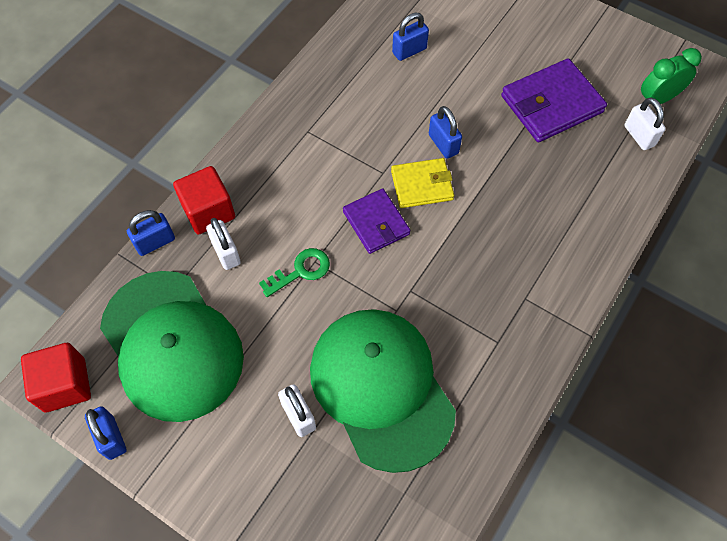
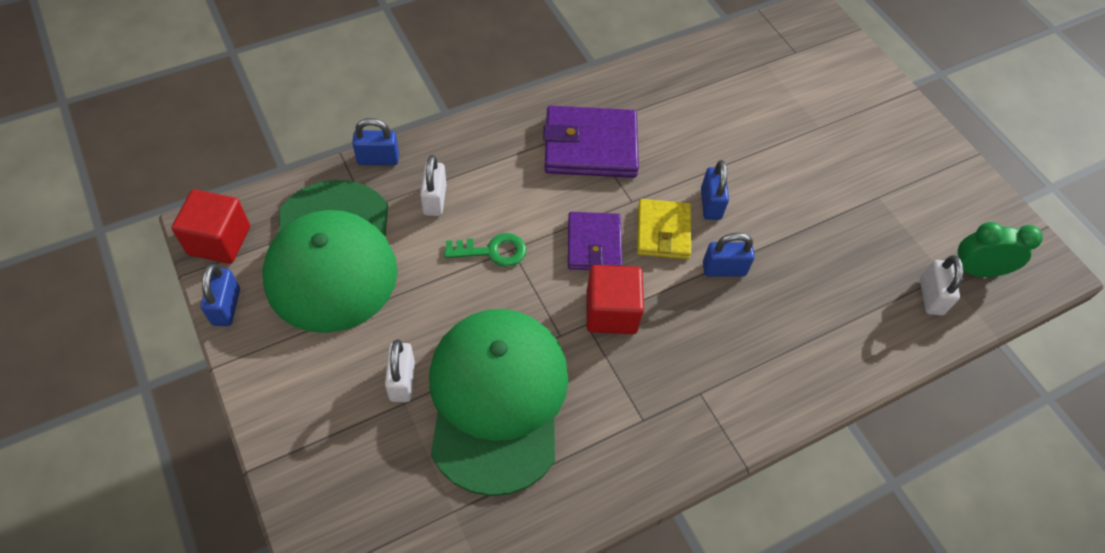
camera: 25 degrees right, 5 degrees down
(208, 211) = (443, 156): red cube -> red cube (611, 312)
(409, 51) = (732, 102): blue padlock -> blue padlock (723, 269)
(422, 185) = (663, 232): yellow wallet -> yellow wallet turned 75 degrees clockwise
(551, 104) = (851, 220): purple wallet -> purple wallet (590, 146)

